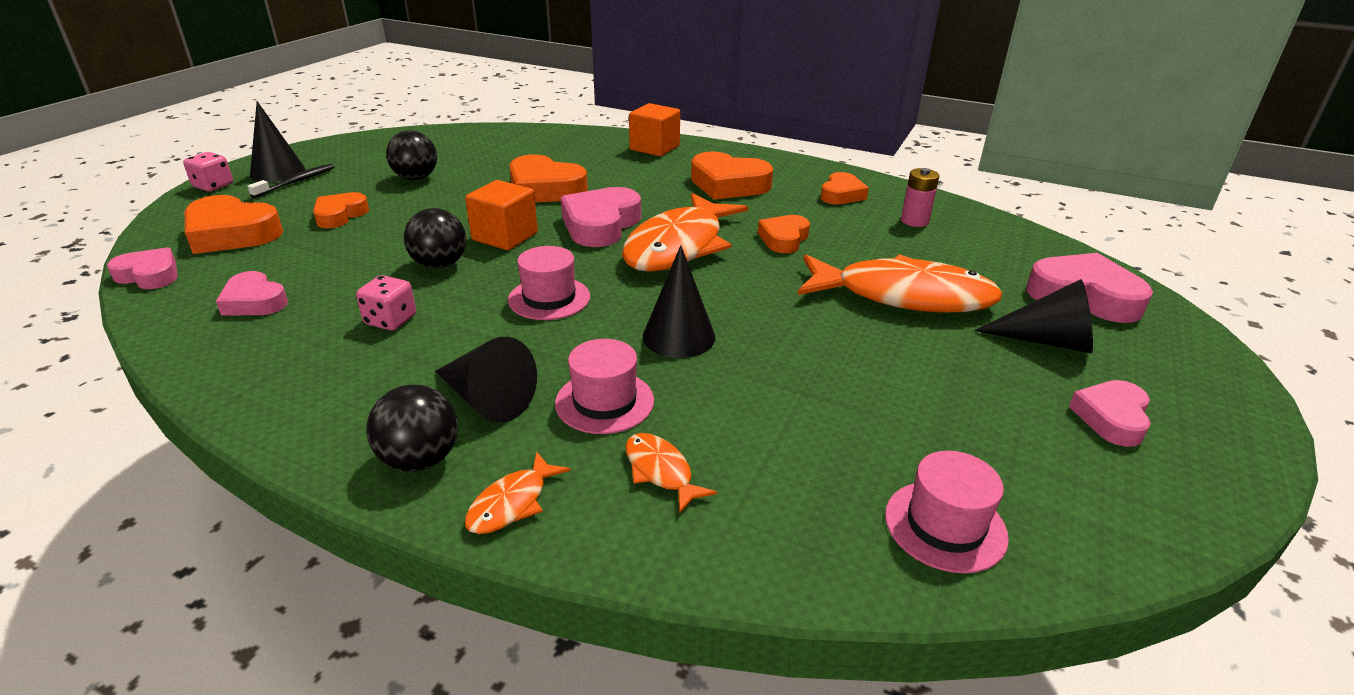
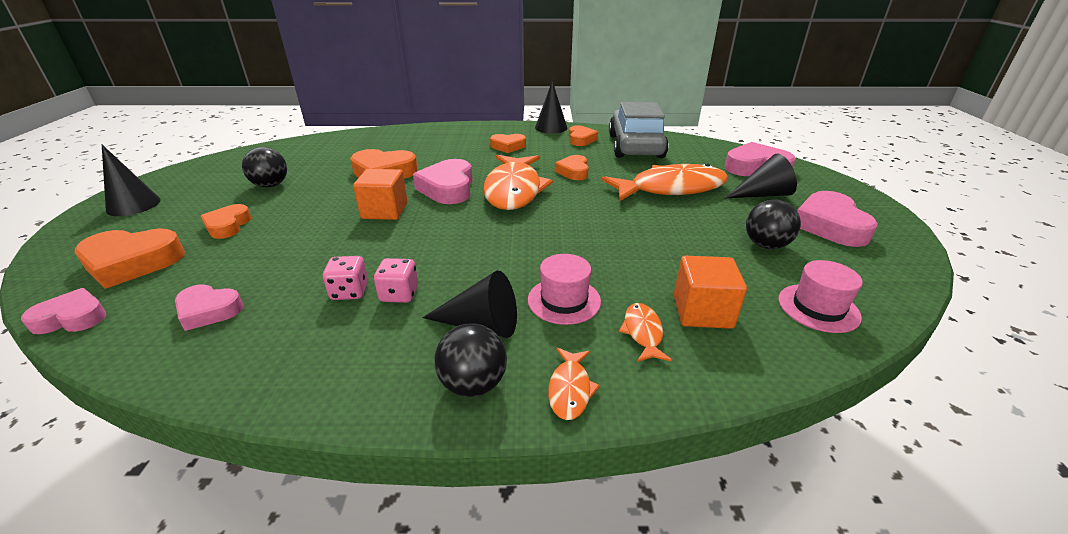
camera: 25 degrees left, 0 degrees up
(213, 186) = (74, 229): pink dice -> pink dice (399, 294)
(296, 182) = (160, 209): black toothbrush -> none
(440, 265) = (352, 242): black ball -> black ball (766, 245)
(549, 298) = (459, 244): pink hat -> none
(654, 148) = (437, 133): orange cube -> orange cube (702, 311)
(661, 471) = (643, 332): orange fish -> orange fish turned 60 degrees clockwise
(679, 336) = (569, 245): black cone -> black cone (551, 127)
(728, 184) = (508, 146): orange heart -> orange heart, size x0.62
(914, 221) = (635, 146): pink battery -> grey car
(1111, 418) = (829, 225): pink heart -> pink heart, size x1.61

